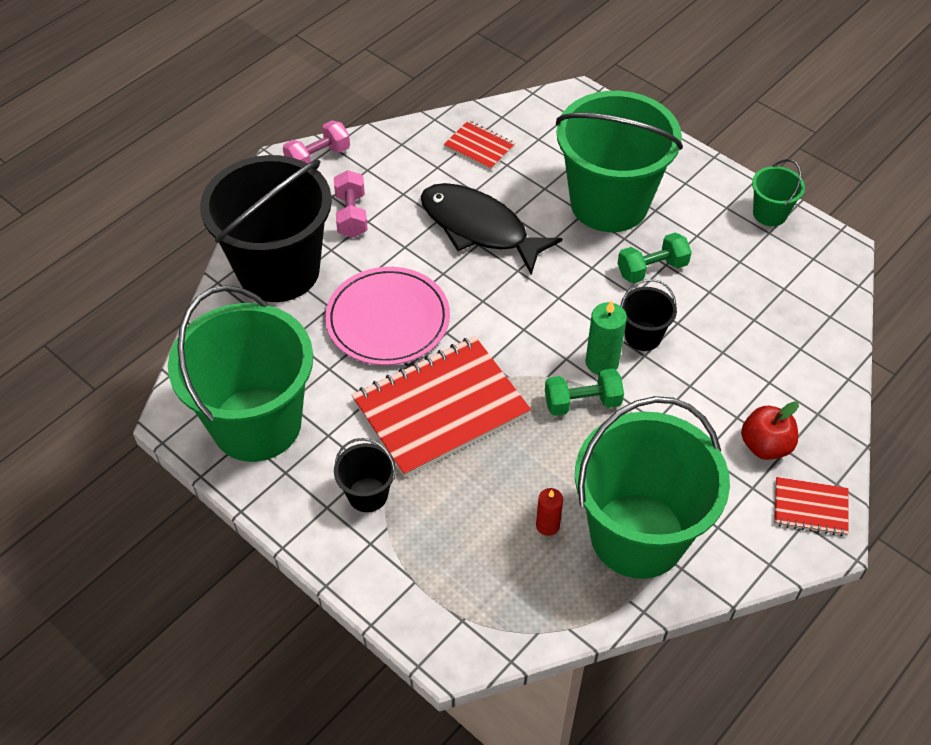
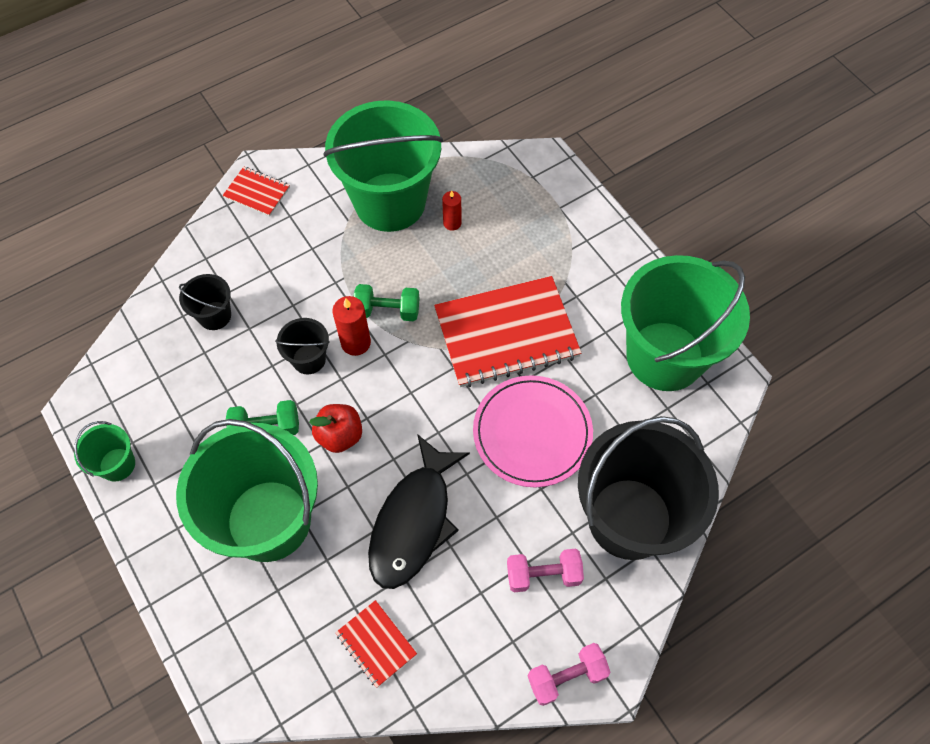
camera: 165 degrees left, 10 degrees up
(351, 215) = (543, 575): pink dumbbell -> pink dumbbell turned 75 degrees clockwise
(368, 494) = (581, 276): black bucket -> black bucket (214, 315)
(479, 228) = (414, 521): black fish -> black fish turned 60 degrees clockwise
(602, 362) = (356, 343): green candle -> red candle
(765, 446) = (261, 243): red apple -> red apple (340, 435)

